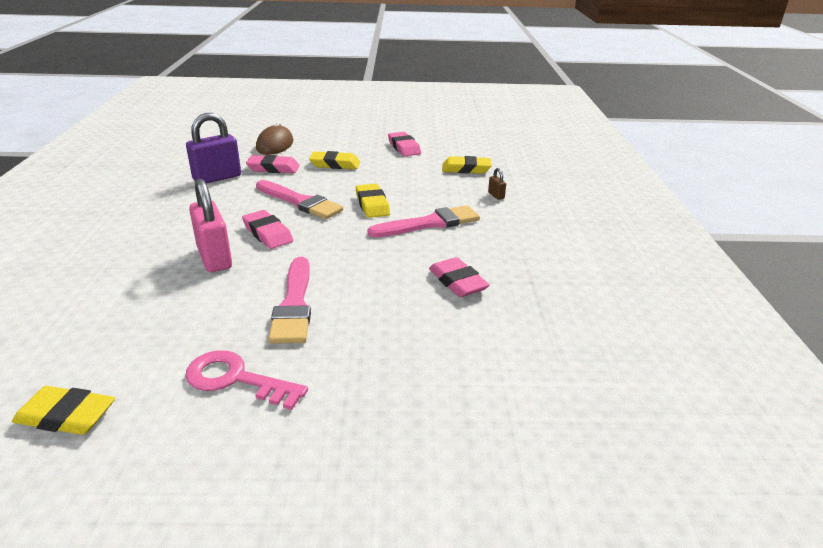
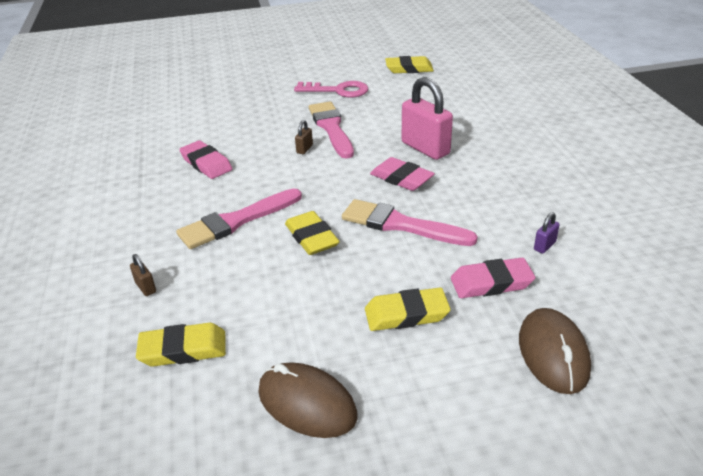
camera: 170 degrees right, 5 degrees up
(217, 178) = (544, 246): purple padlock -> purple padlock, size x0.43
(342, 280) = (304, 149): none -> brown padlock
(404, 147) = (307, 403): pink eraser -> brown mouse

